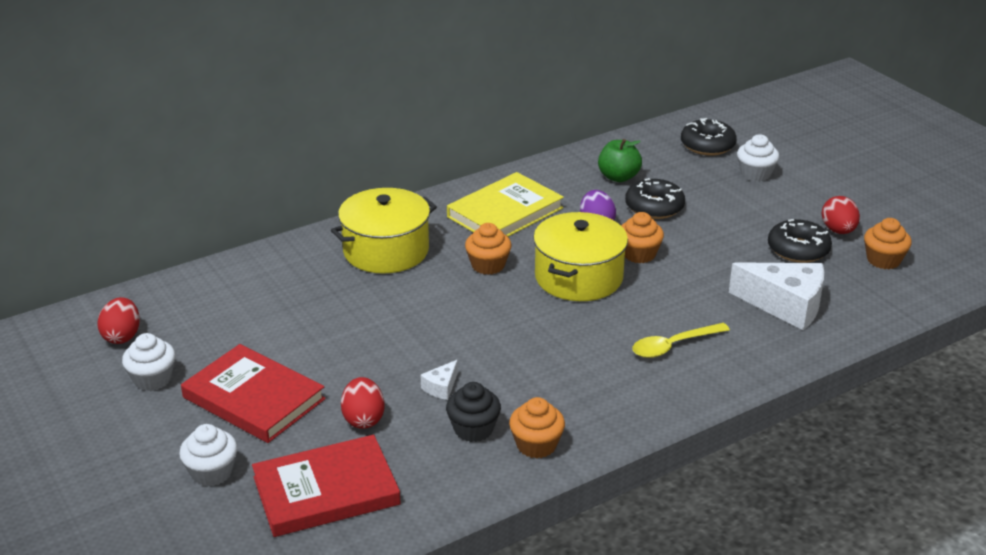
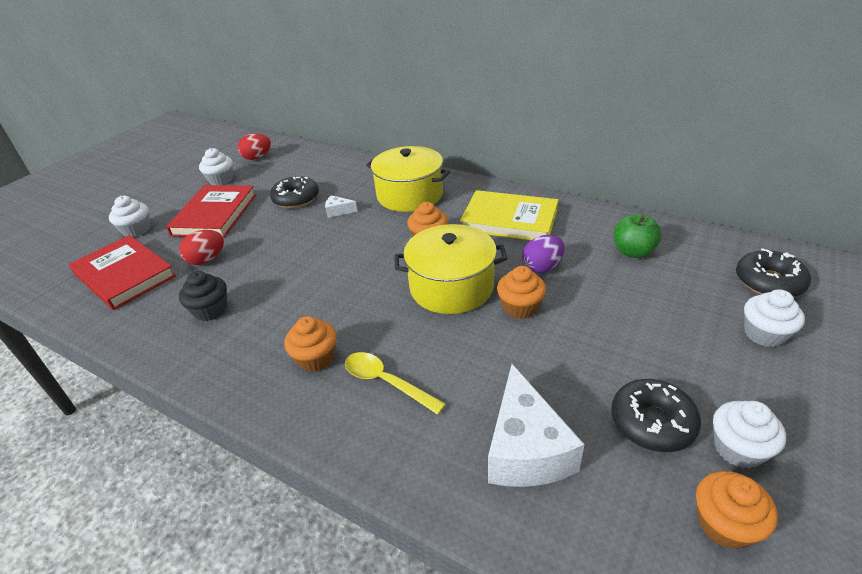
camera: 65 degrees right, 5 degrees up
(441, 387) = (257, 277): white cheese -> white cheese (338, 211)
(536, 445) = (199, 349): orange cupcake -> orange cupcake (316, 358)
(654, 207) = (609, 289): black donut -> black donut (296, 199)
(838, 231) = (738, 448): red egg -> white cupcake

